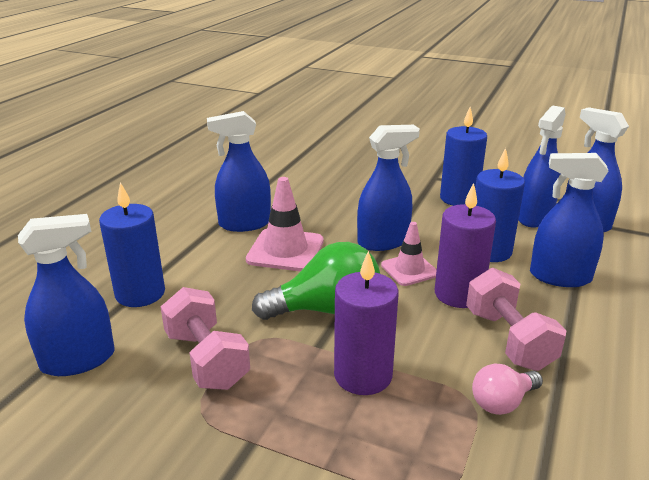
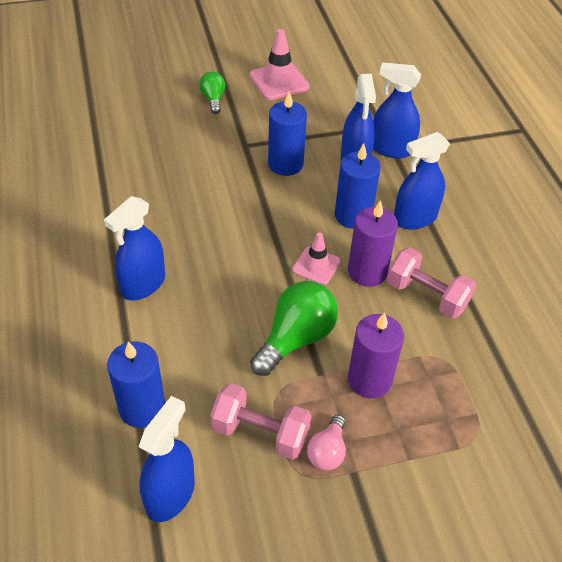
camera: 40 degrees left, 20 degrees up
(285, 250) = (208, 296): pink traffic cone -> pink traffic cone (279, 81)
(383, 241) = (272, 245): blue spray bottle -> none
(438, 146) = (213, 99): none -> green light bulb
(502, 402) = (459, 349): pink light bulb -> pink light bulb (327, 451)

